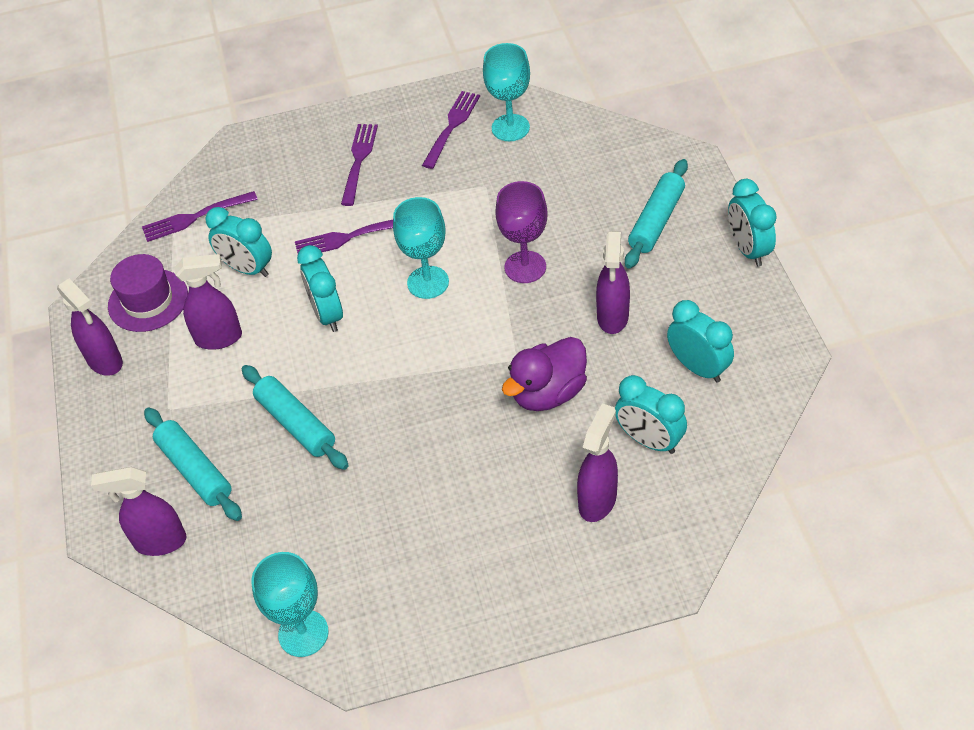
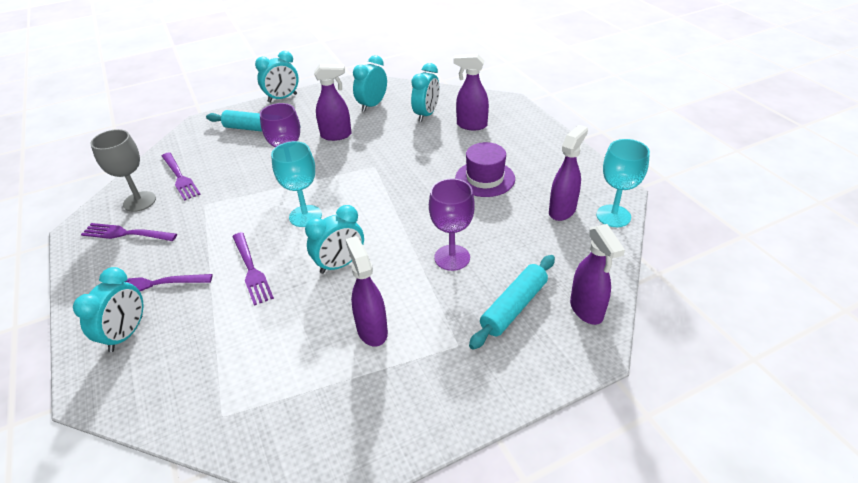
camera: 105 degrees left, 10 degrees down
(105, 361) = (412, 419): purple spray bottle -> purple spray bottle (562, 210)
(148, 300) = (327, 406): purple hat -> purple hat (485, 178)
(196, 217) = (205, 398): purple fork -> purple fork (179, 177)
(247, 269) = (285, 332): turquoise clock -> turquoise clock (126, 334)
(296, 423) = (452, 257): turquoise rolling pin -> purple goblet
(510, 128) = (139, 201): turquoise goblet -> grey goblet
(548, 393) = (400, 150): purple duck -> none

